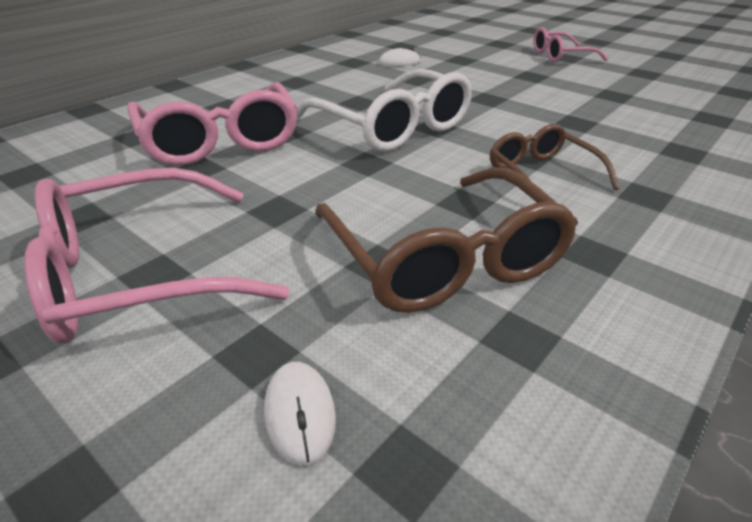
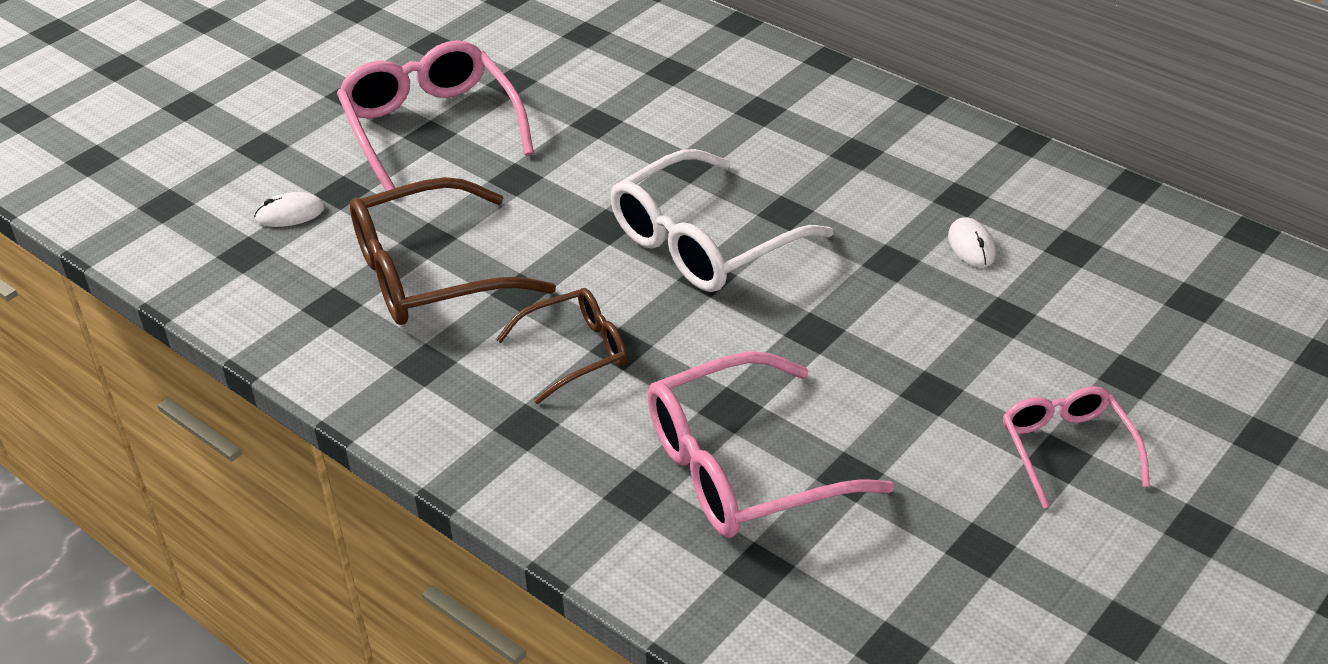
camera: 90 degrees right, 5 degrees up
(220, 140) = (660, 123): pink glasses -> pink glasses (743, 467)

